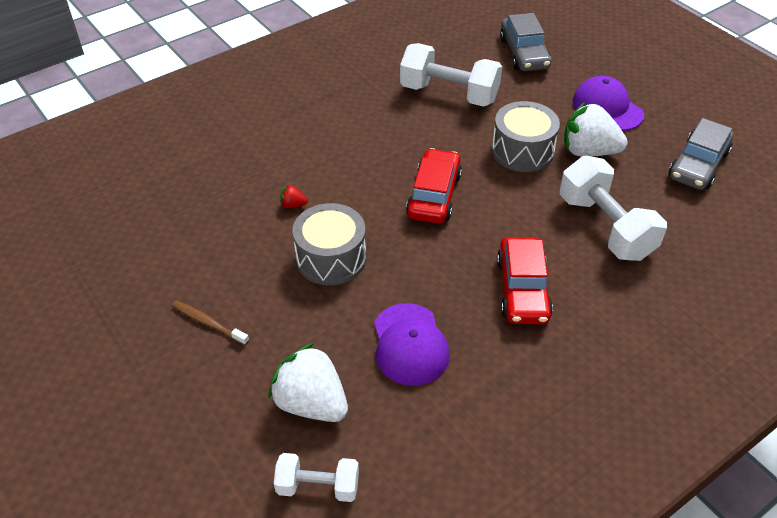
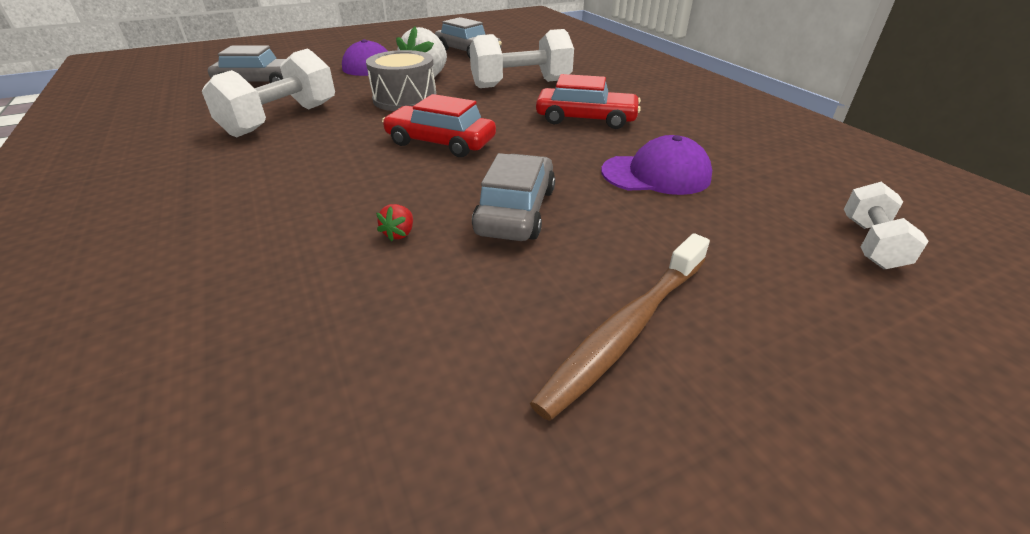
camera: 80 degrees left, 10 degrees down
(208, 323) = (626, 330): brown toothbrush -> brown toothbrush, size x1.83
(311, 403) = (754, 241): white strawberry -> none
(331, 258) = (516, 211): grey drum -> grey car

